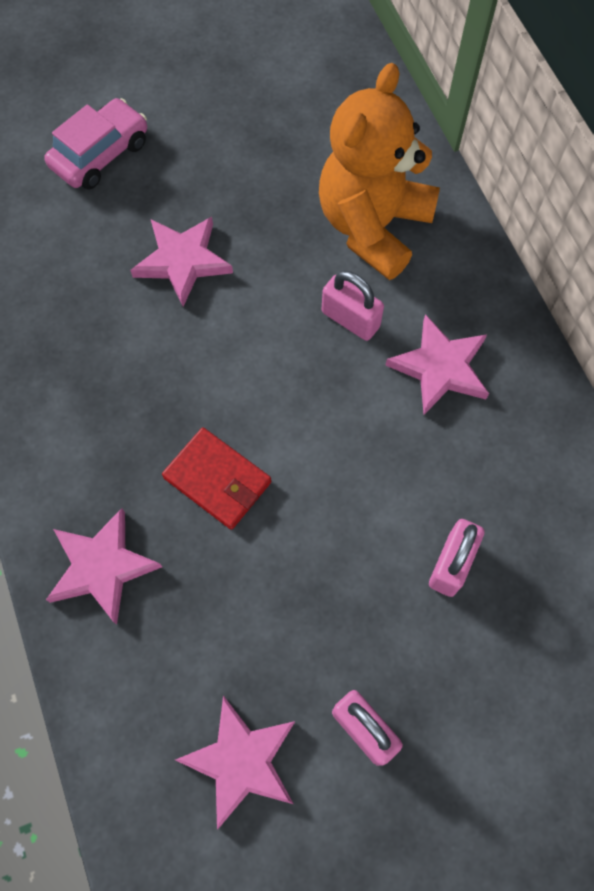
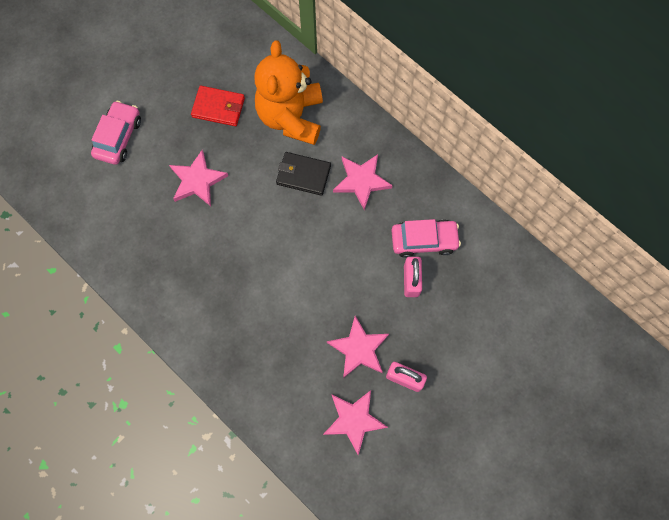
camera: 25 degrees left, 5 degrees up
(102, 567) = (239, 361): pink star -> pink star (359, 349)
(218, 480) = (275, 291): red wallet -> red wallet (218, 107)
(350, 319) = (303, 175): pink padlock -> black wallet
(503, 507) = (424, 240): none -> pink car

